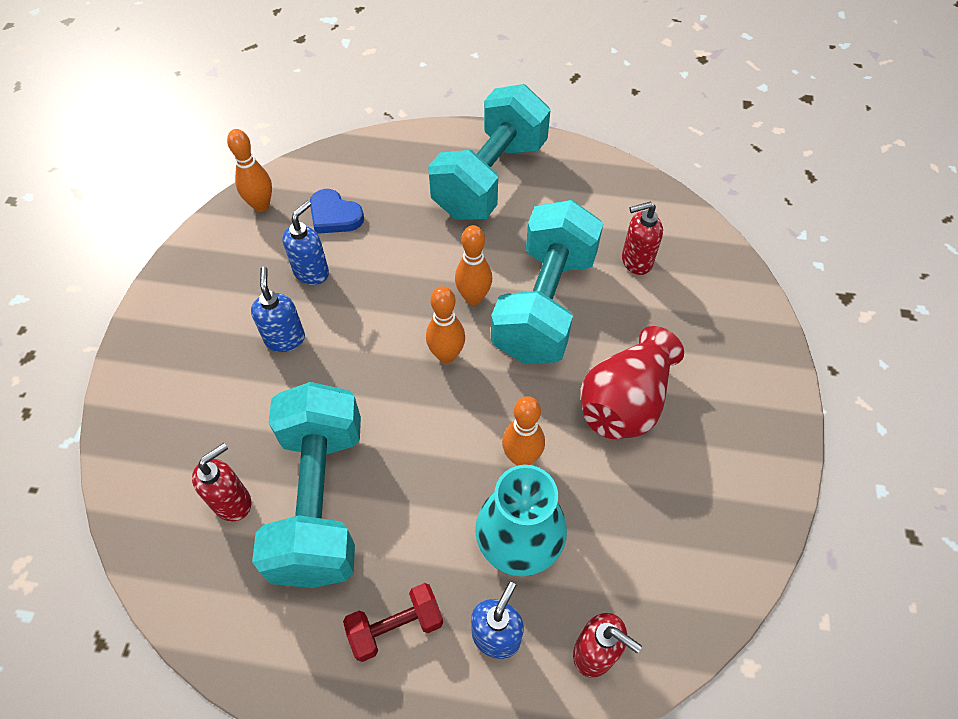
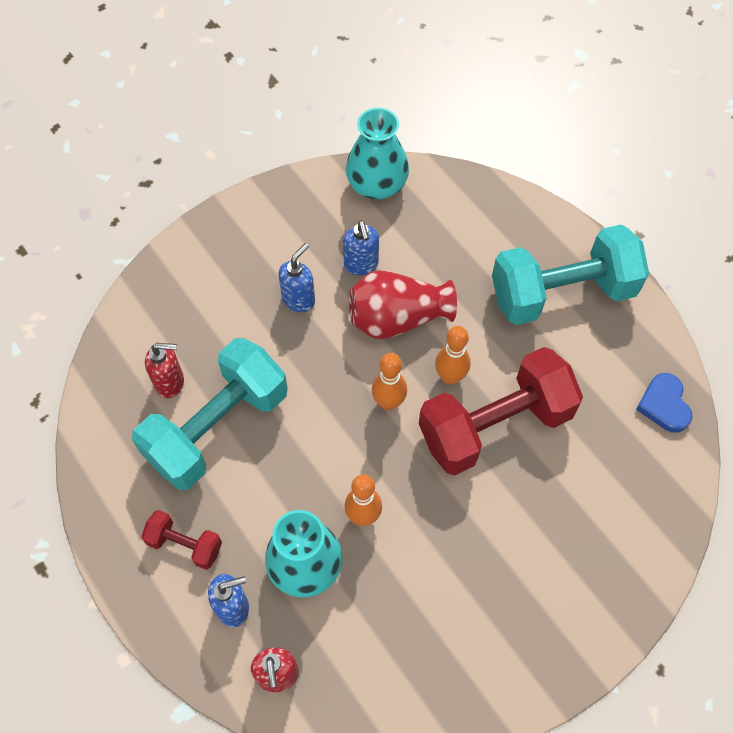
camera: 45 degrees right, 5 degrees up
(261, 205) = (377, 185): orange bowling pin -> turquoise vase
(312, 272) = (361, 265): blue soap dispenser -> blue soap dispenser turned 90 degrees clockwise
(334, 215) = (418, 232): blue heart -> blue heart (664, 405)
(544, 304) = (495, 425): turquoise dumbbell -> red dumbbell
(625, 402) = (473, 545): red vase -> red vase (397, 319)
(636, 261) = (601, 453): red soap dispenser -> none

